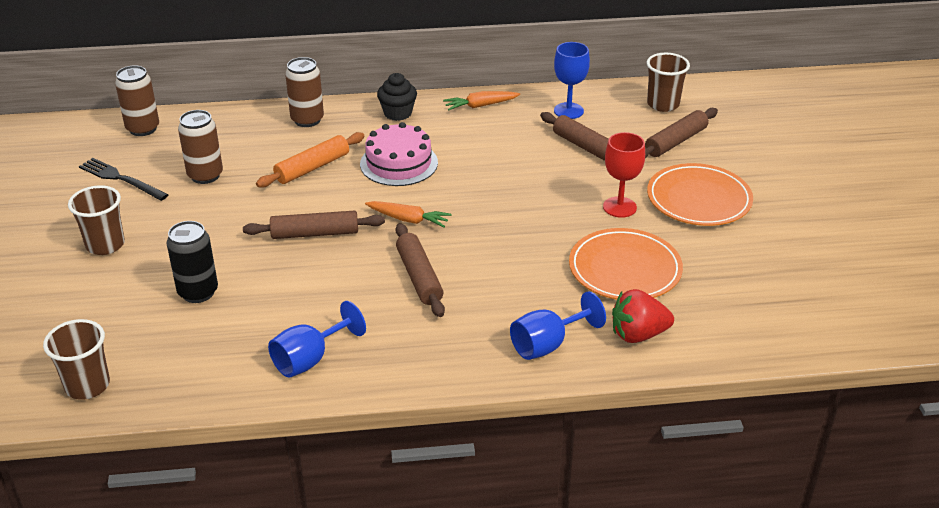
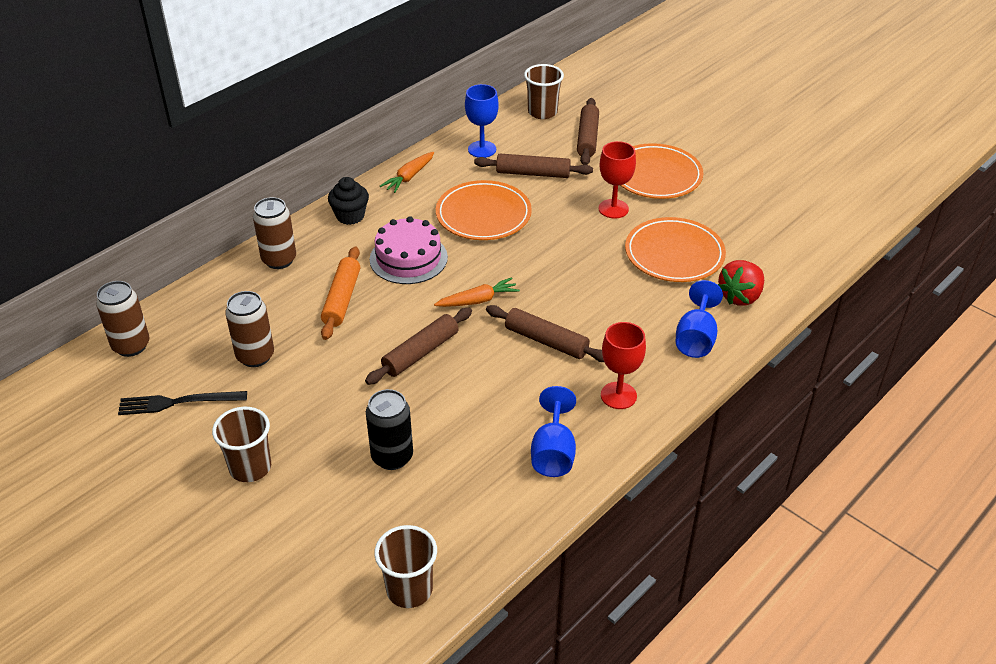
camera: 40 degrees left, 5 degrees up
(419, 349) = (618, 395): none -> red goblet
(501, 160) = (483, 214): none -> orange plate

